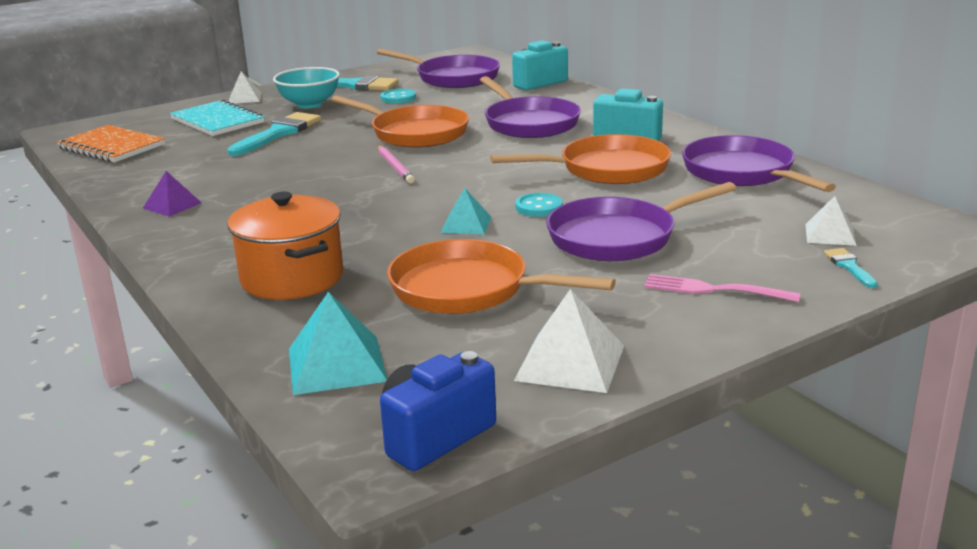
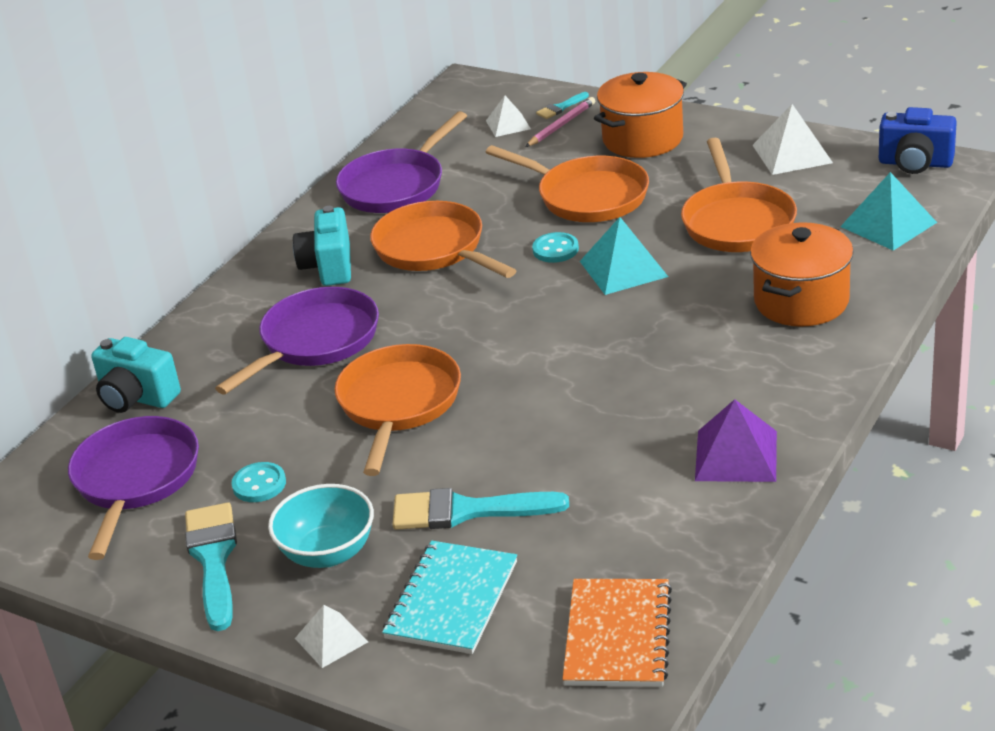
camera: 115 degrees left, 10 degrees up
(172, 205) = (736, 455): purple pyramid -> purple pyramid, size x1.60
(395, 167) = (516, 368): pink pencil -> pink pencil (561, 125)
(466, 224) = (623, 268): turquoise pyramid -> turquoise pyramid, size x1.60
(618, 237) = (587, 196): purple pan -> orange pan
(715, 290) = (643, 139): pink fork -> orange pot

